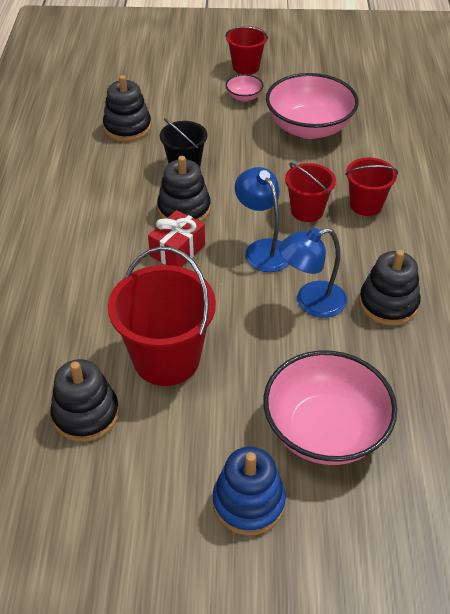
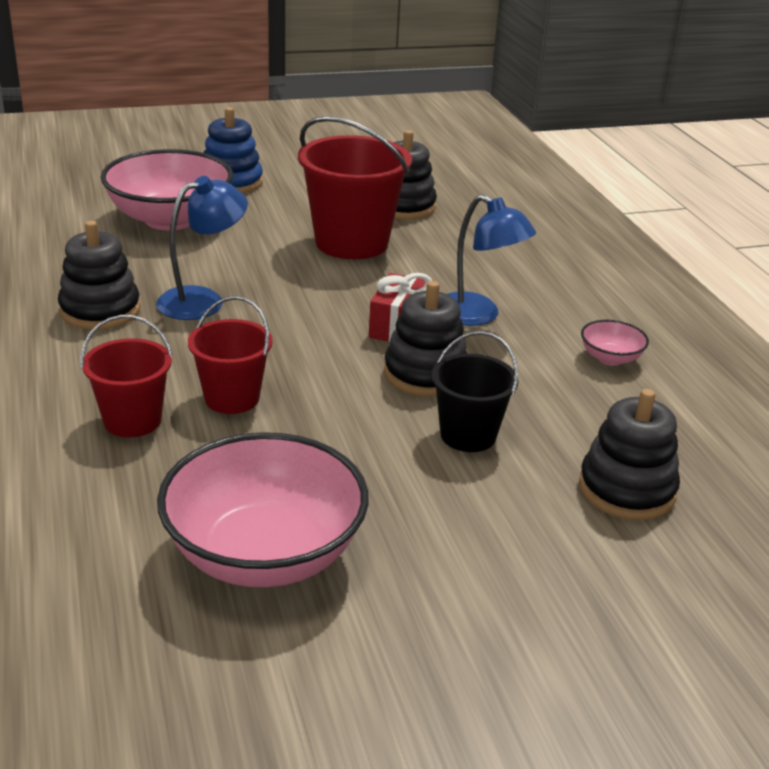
camera: 160 degrees right, 15 degrees down
(244, 97) = (442, 611): pink bowl -> pink bowl (610, 358)
(246, 67) = (488, 717): red bucket -> none
(263, 249) = (284, 343): blue lamp -> blue lamp (477, 316)

